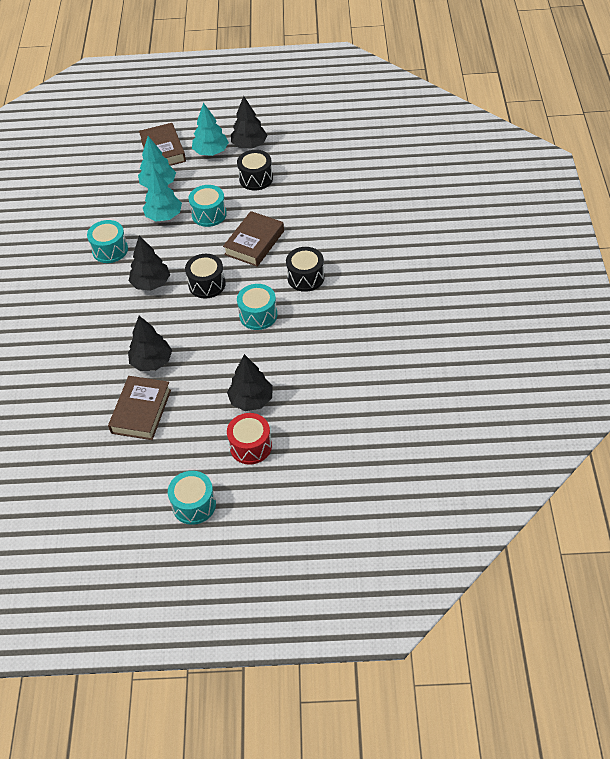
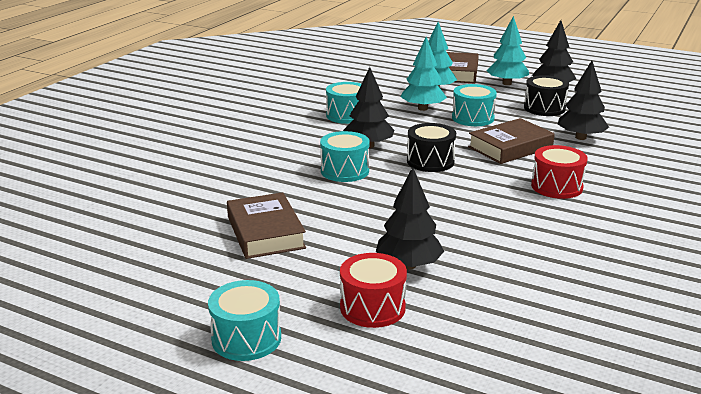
camera: 25 degrees right, 25 degrees down
(141, 411) = (265, 232): brown book -> brown book turned 60 degrees counterclockwise
(151, 362) = (315, 199): black tree -> black tree (580, 137)
(258, 315) = (474, 199): turquoise drum -> turquoise drum (345, 171)
(305, 277) = (556, 186): black drum -> red drum

